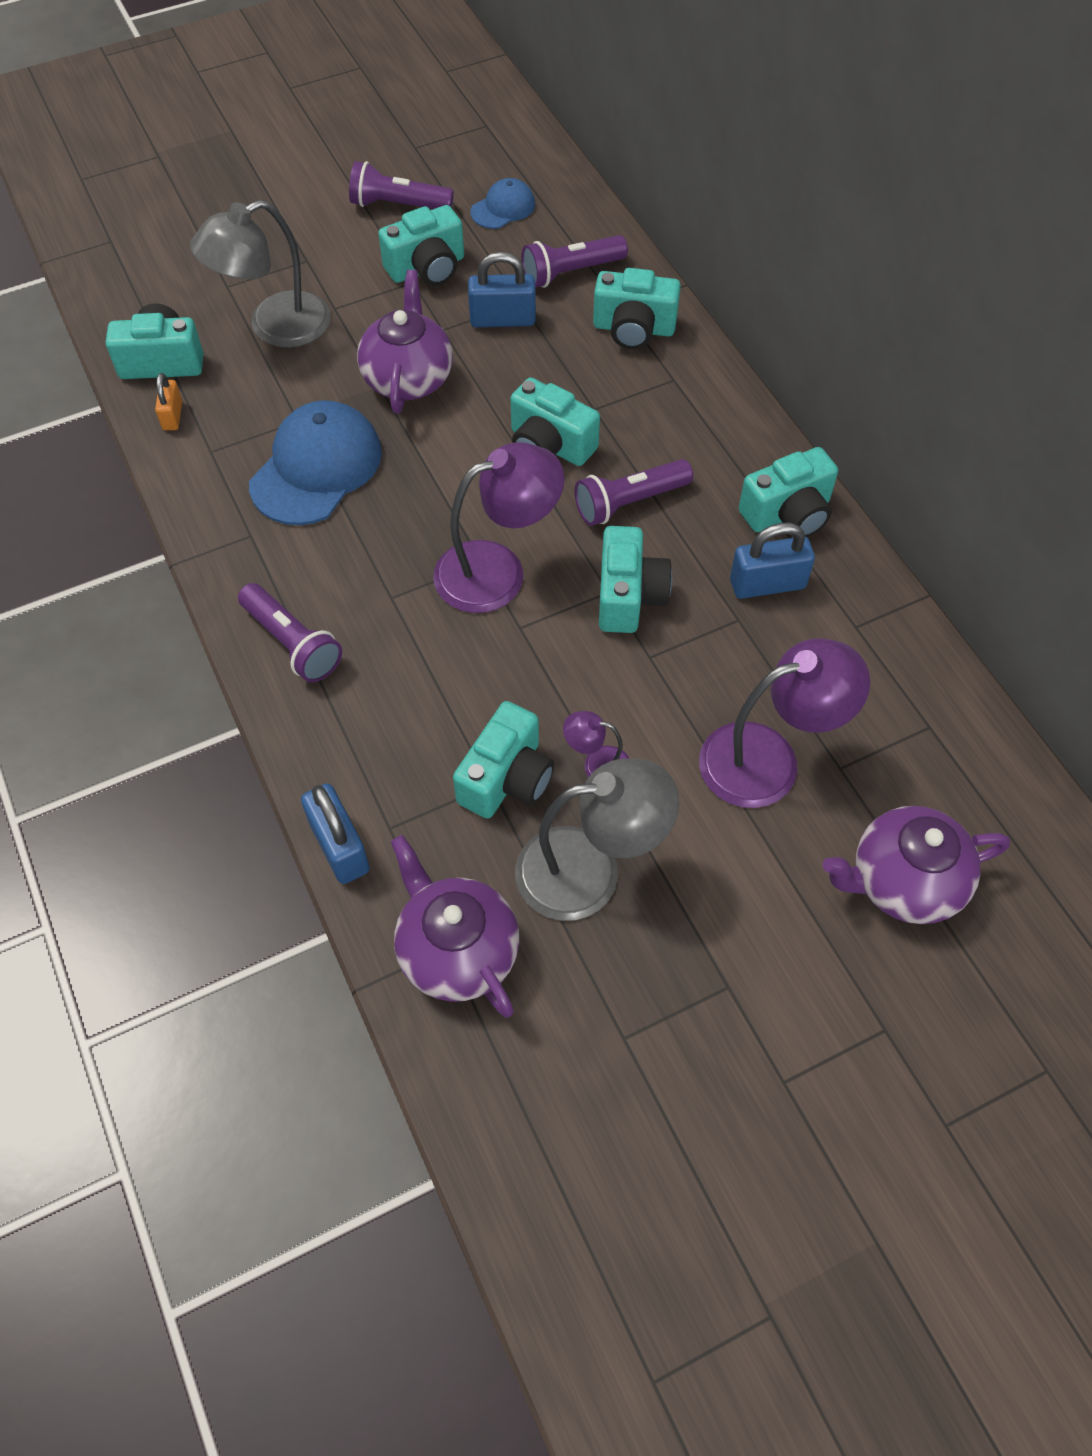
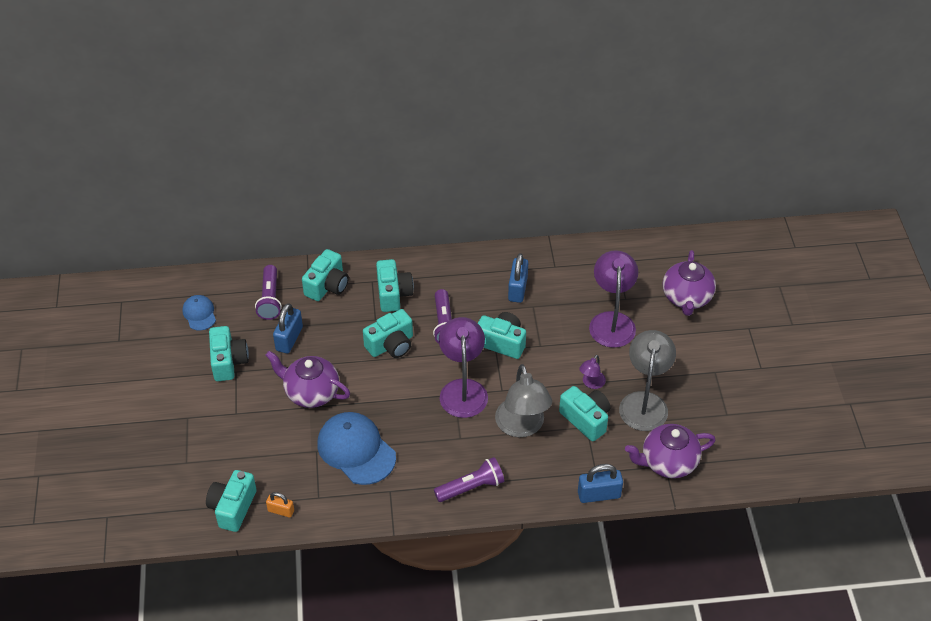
camera: 70 degrees left, 10 degrees down
(275, 327) = (235, 445): grey lamp -> grey lamp (522, 427)
(398, 205) = (166, 362): purple flashlight -> none
(788, 513) = (480, 267): turquoise camera -> turquoise camera (393, 294)

